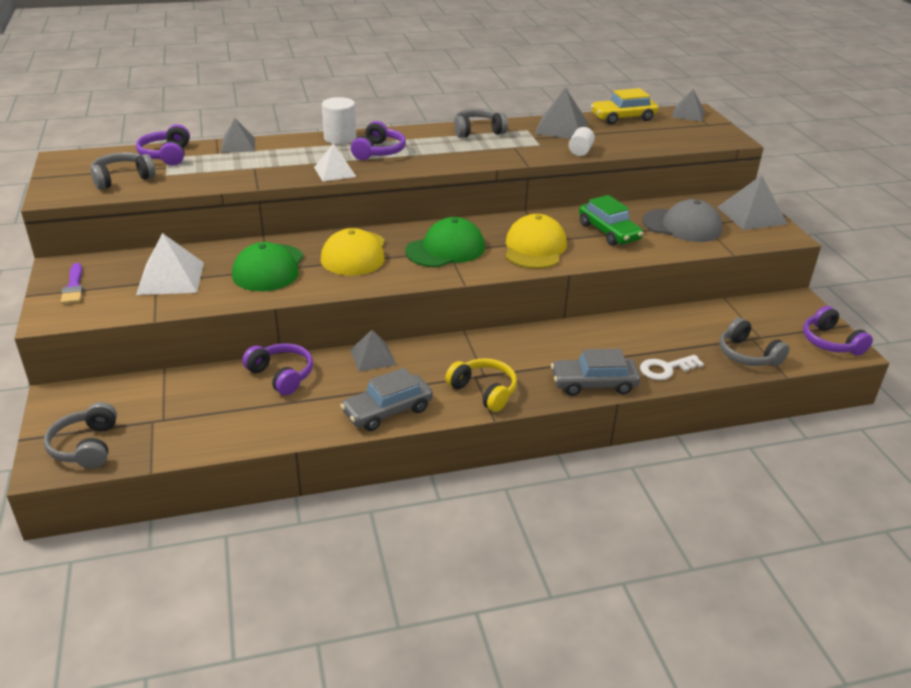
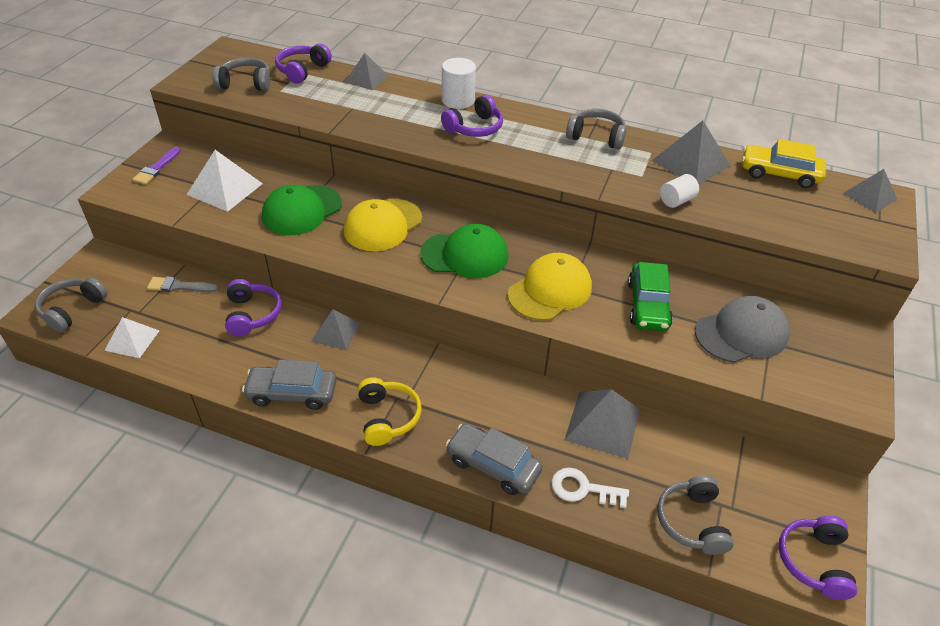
camera: 35 degrees right, 10 degrees up
(181, 385) = (179, 286): none -> grey brush
(335, 172) = (411, 137): white pyramid -> white pyramid (132, 340)
(682, 226) = (741, 333): grey cap -> grey cap turned 75 degrees counterclockwise
(751, 215) = (846, 356): grey pyramid -> grey pyramid (602, 424)

